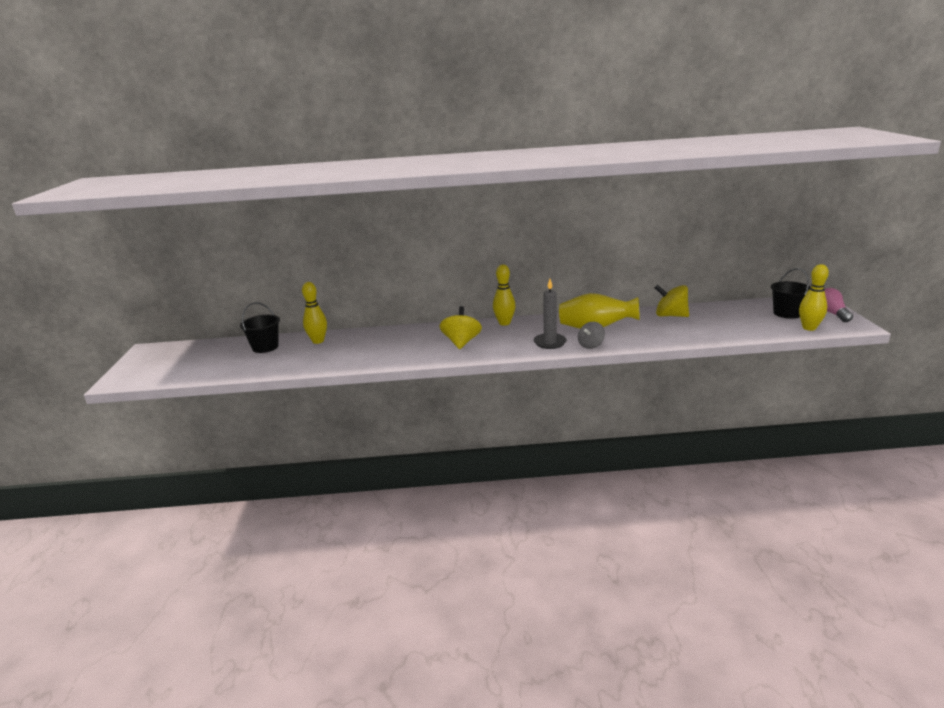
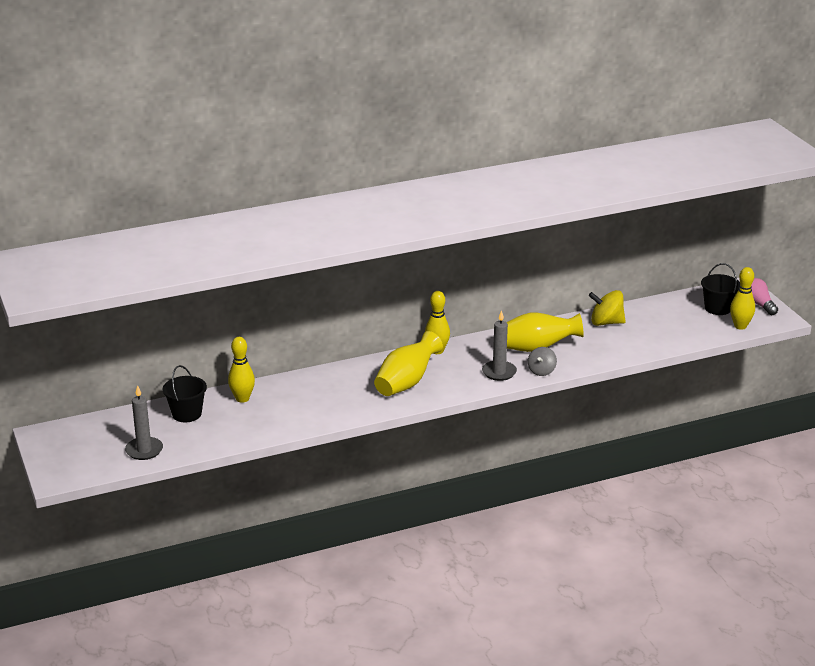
camera: 20 degrees left, 5 degrees up
(204, 369) = (144, 450): none -> grey candle
(461, 342) = (406, 383): yellow spinning top -> yellow vase

